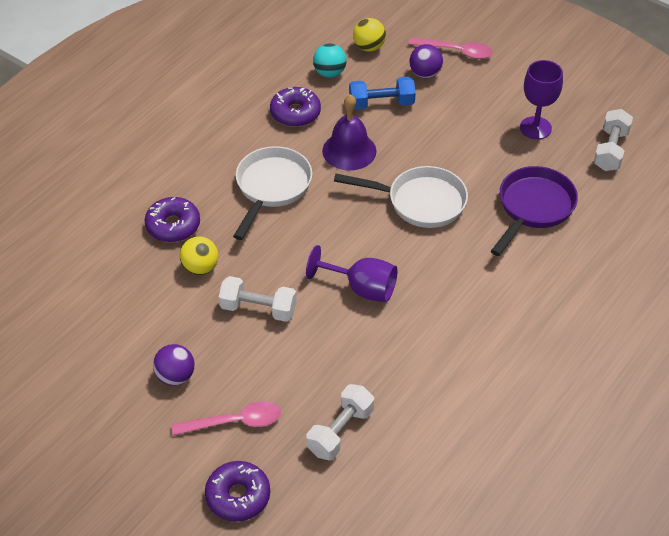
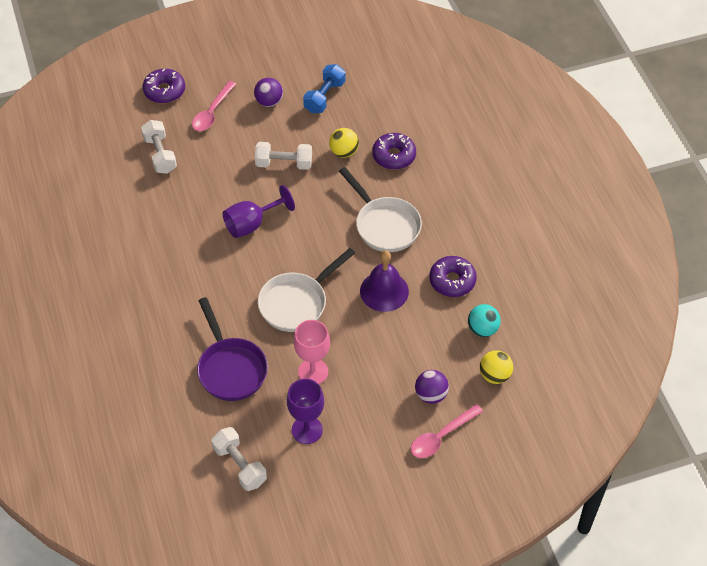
camera: 125 degrees right, 5 degrees up
(258, 309) = (284, 163): white dumbbell -> white dumbbell turned 45 degrees clockwise
(381, 104) = (419, 342): blue dumbbell -> blue dumbbell (324, 97)
(479, 153) = (313, 372): none -> pink goblet

